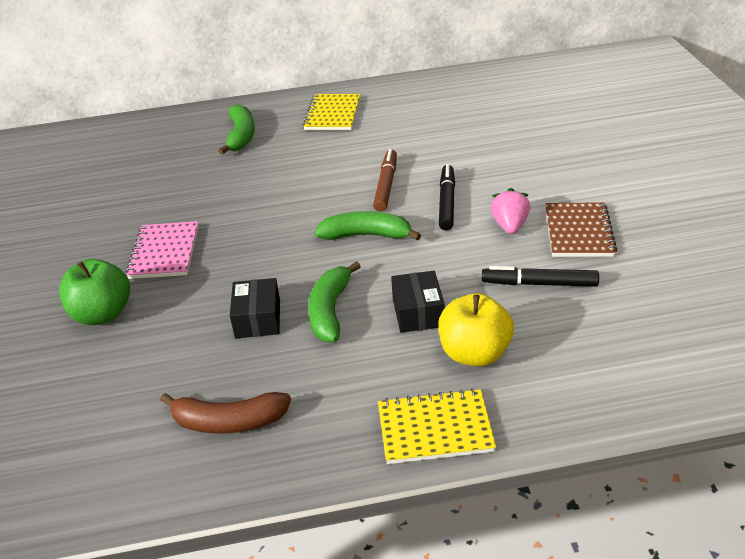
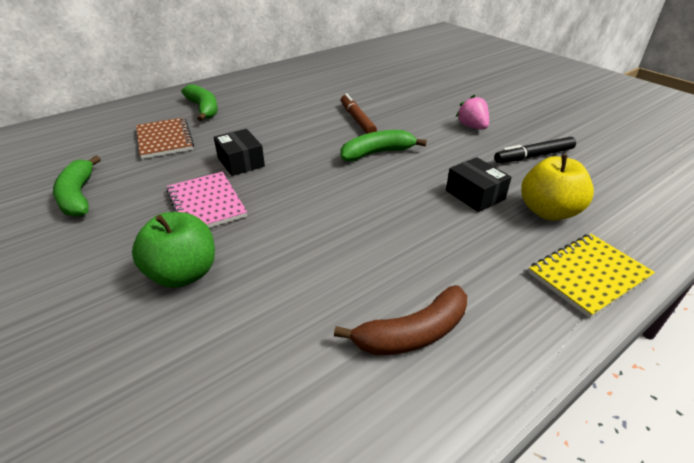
camera: 30 degrees left, 0 degrees up
(258, 319) = (349, 234): black box -> black box (241, 162)
(330, 311) = (405, 211): green banana -> green banana (78, 196)
(332, 114) = (269, 85): yellow notebook -> none
(447, 202) = (413, 121): black marker -> none
(578, 232) = (519, 121): brown notebook -> brown notebook (164, 139)

